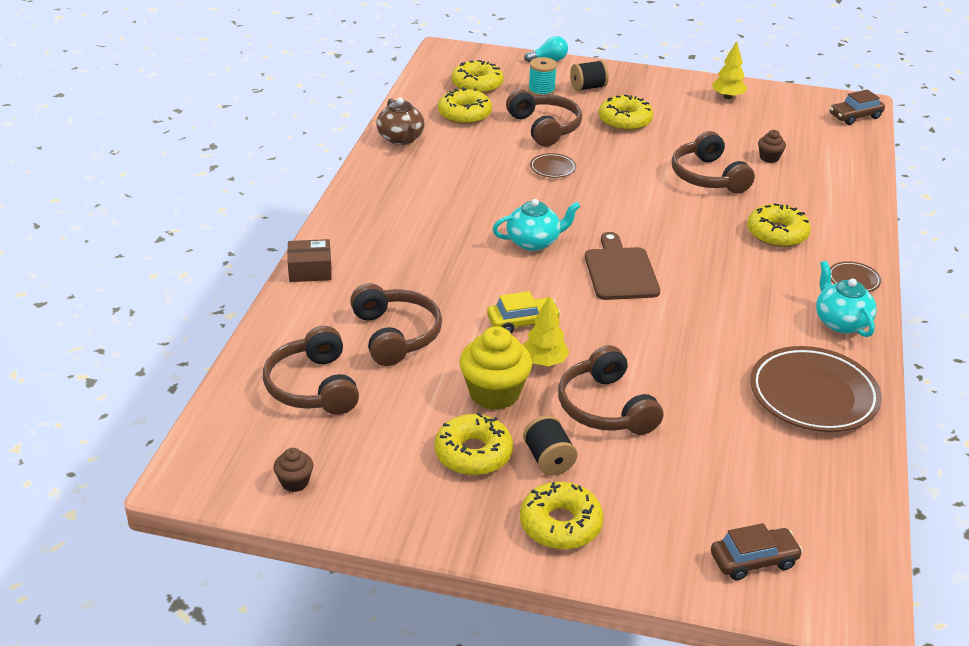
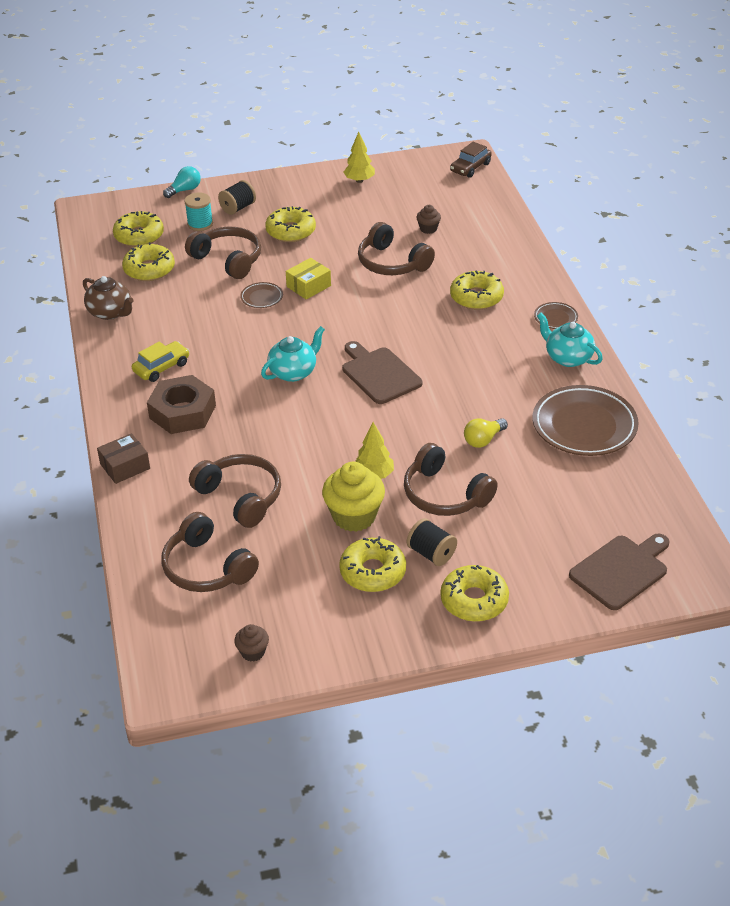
camera: 25 degrees left, 5 degrees up
(400, 242) = (182, 412): none -> brown nut
(522, 322) = (334, 447): yellow car -> yellow car (161, 367)
(606, 172) = (308, 286): none -> yellow box
(687, 370) = (483, 440): none -> yellow light bulb
(753, 560) = (621, 570): brown car -> brown cutting board

